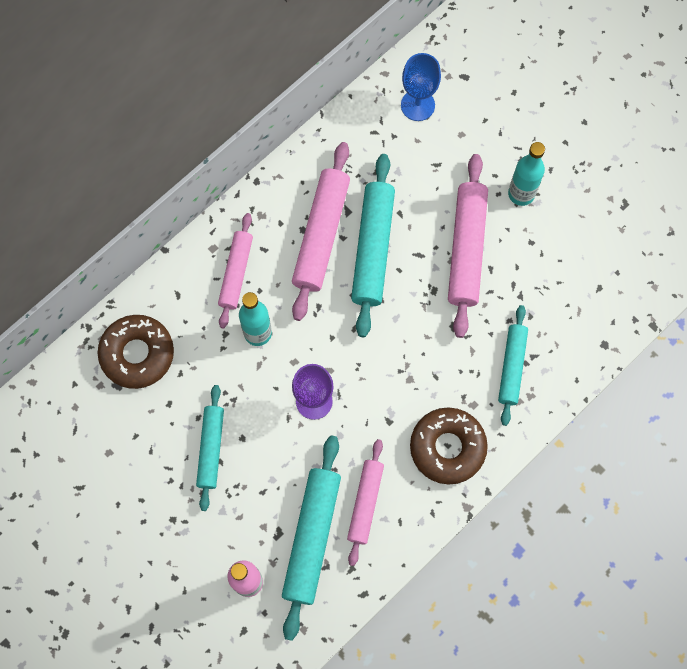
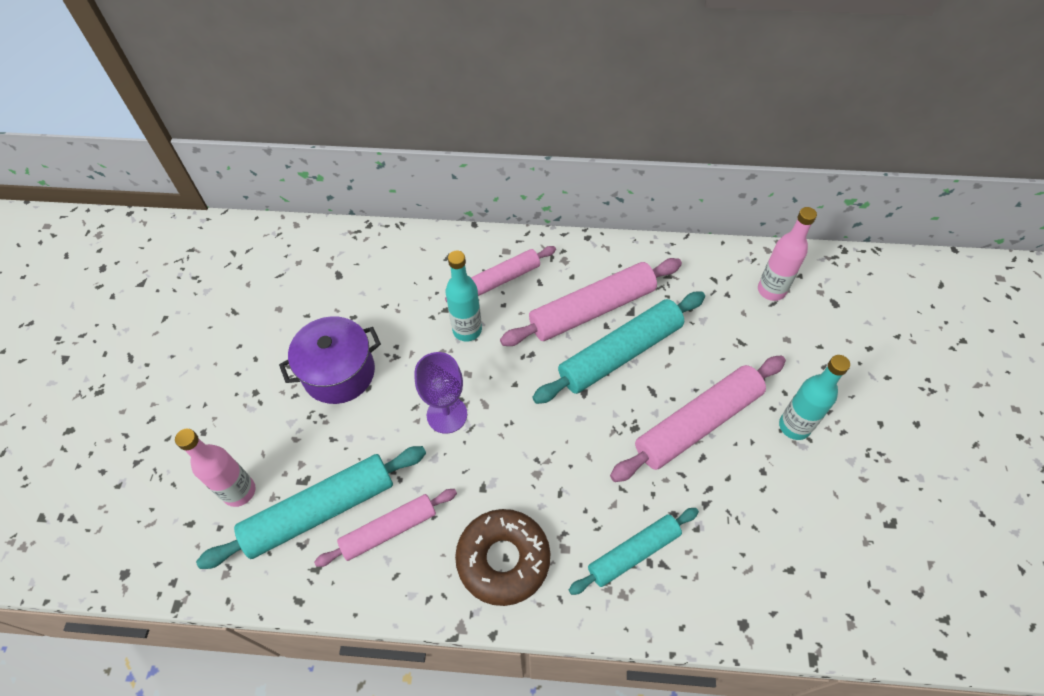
camera: 50 degrees right, 15 degrees down
(137, 354) = (375, 268): brown donut -> none
(211, 449) = (339, 373): turquoise rolling pin -> purple pot
(417, 105) = (771, 290): blue goblet -> pink bottle

